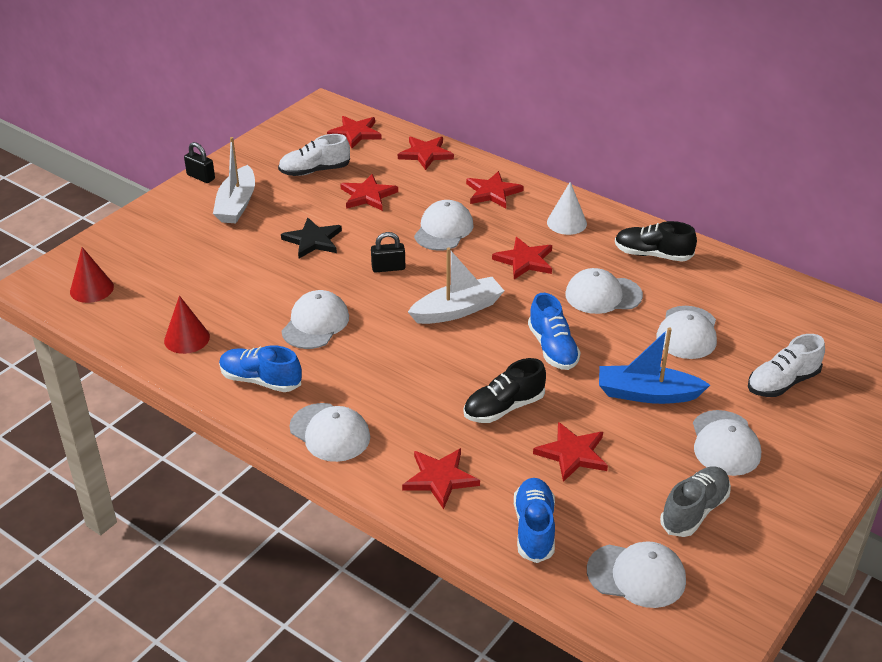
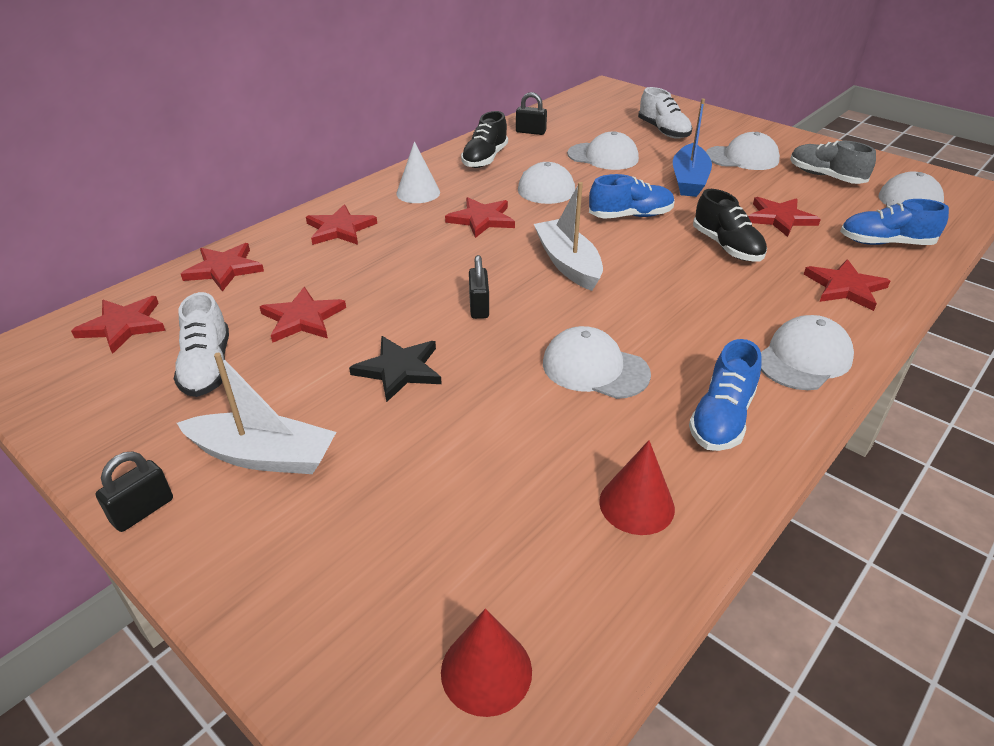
camera: 85 degrees left, 0 degrees up
(443, 230) = (407, 264): white cap -> none
(735, 281) = (530, 132): none -> black padlock

